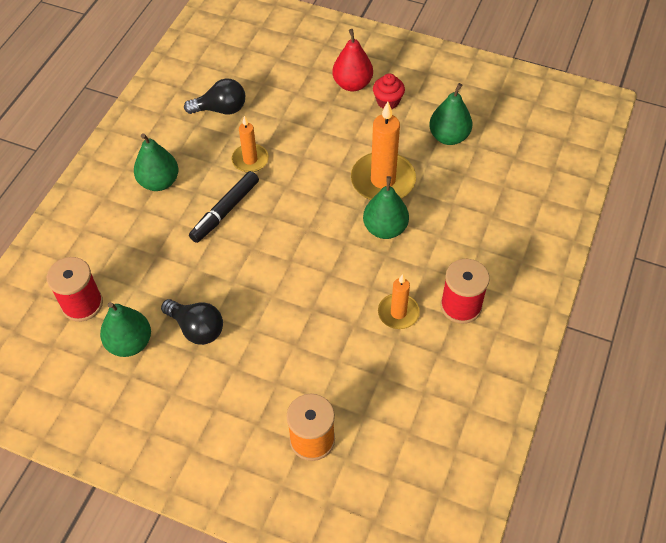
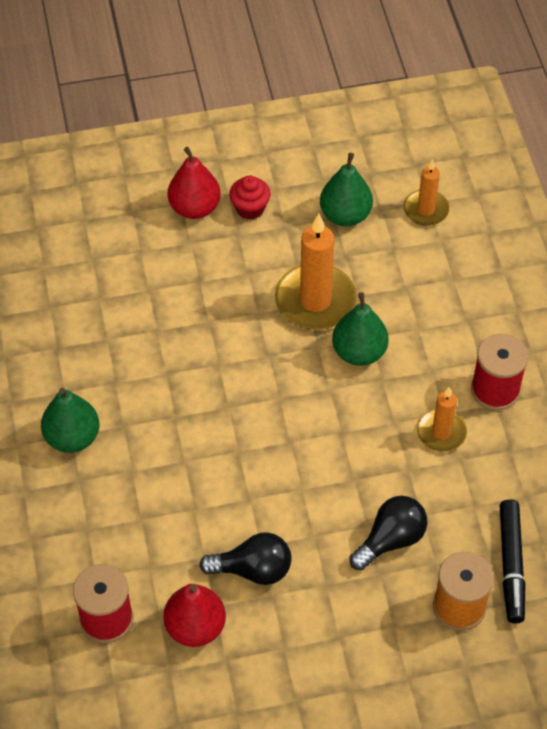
camera: 35 degrees left, 0 degrees up
(130, 343) = (195, 627): green pear -> red pear
(221, 109) = (70, 315): black light bulb -> black light bulb (391, 540)
(225, 211) = (175, 428): black marker -> black marker (511, 565)
(250, 160) = (154, 356): orange candle -> orange candle (426, 210)

